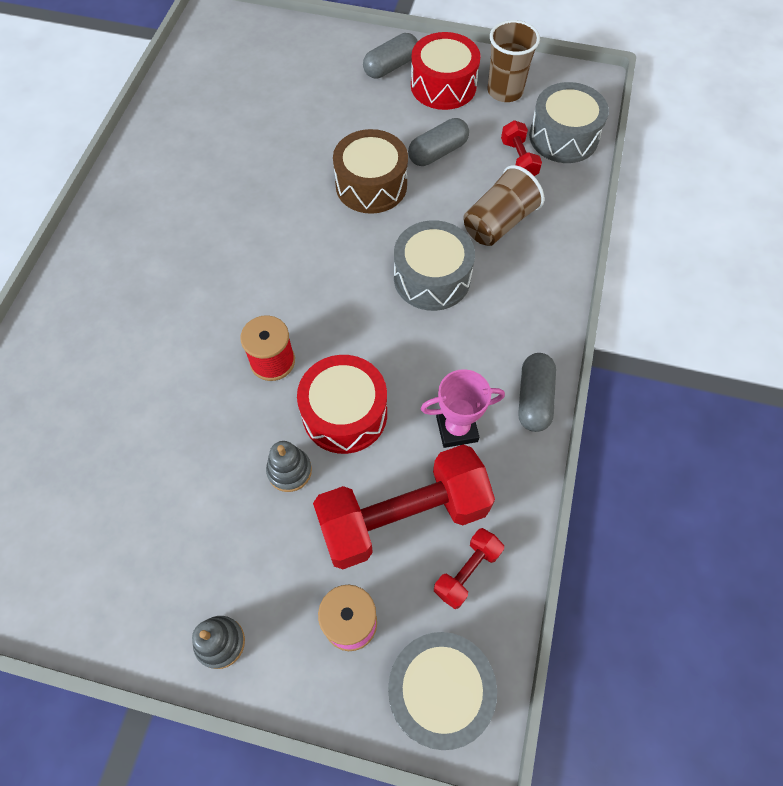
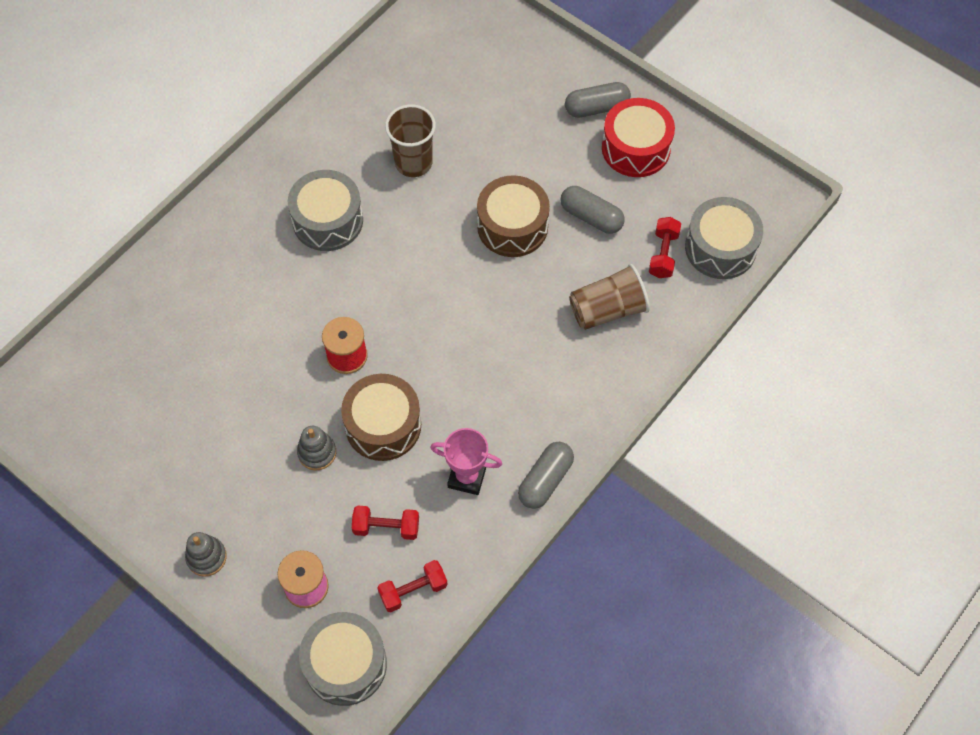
camera: 25 degrees right, 0 degrees up
(344, 414) = (383, 425): red drum -> brown drum
(403, 517) = (386, 527): red dumbbell -> red dumbbell, size x0.46
(432, 278) = (518, 337): grey drum -> grey drum (327, 220)
(437, 152) = (591, 217): grey capsule -> grey capsule turned 45 degrees clockwise
(505, 91) = (692, 177): brown cup -> brown cup (413, 163)

